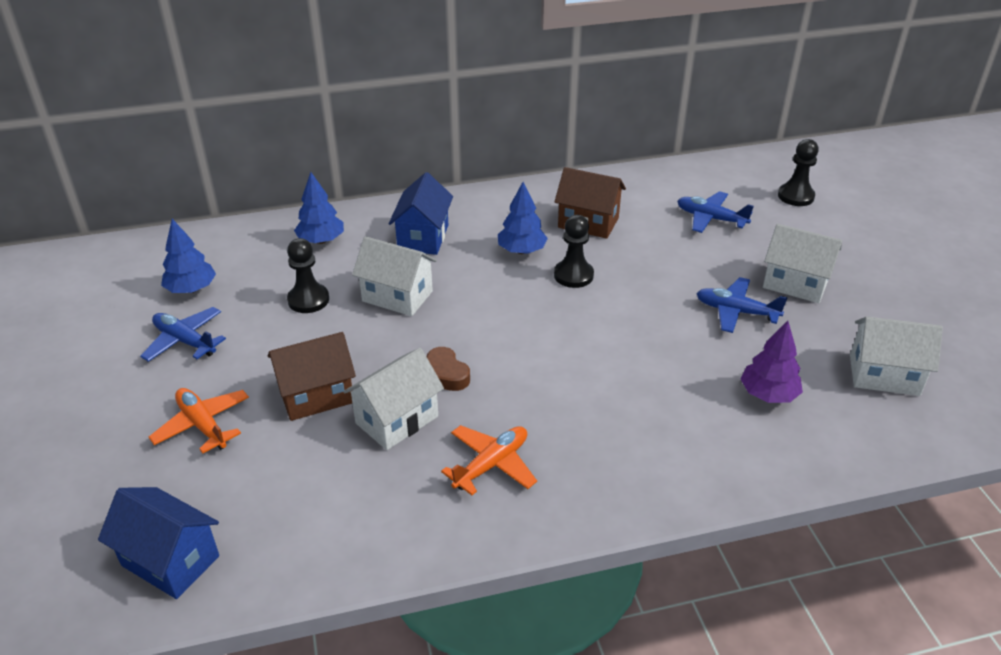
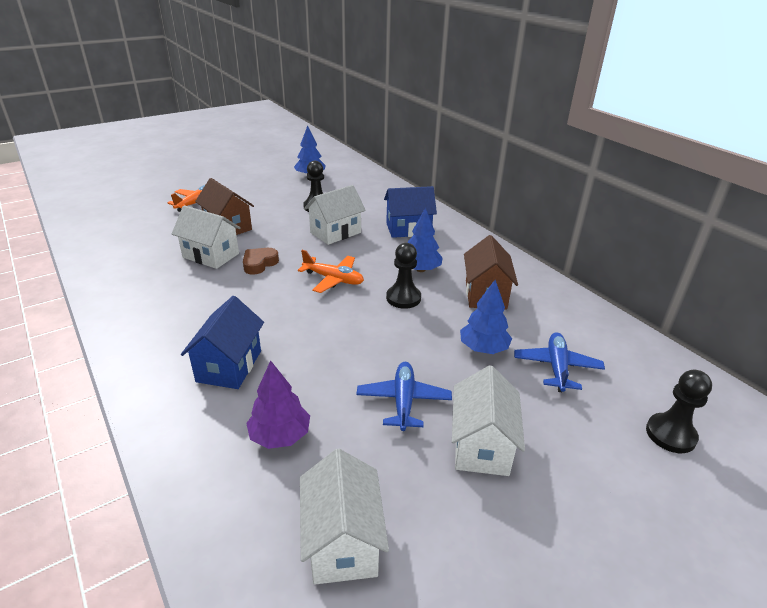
camera: 70 degrees right, 5 degrees down
(170, 560) = (98, 217): blue house -> blue house (229, 366)
(185, 341) = (264, 184): blue plane -> none
(321, 240) = (380, 198): blue tree -> blue tree (483, 348)
(397, 296) = (335, 232): white house -> white house turned 45 degrees clockwise
(491, 465) = (171, 296): orange plane -> orange plane (333, 279)

